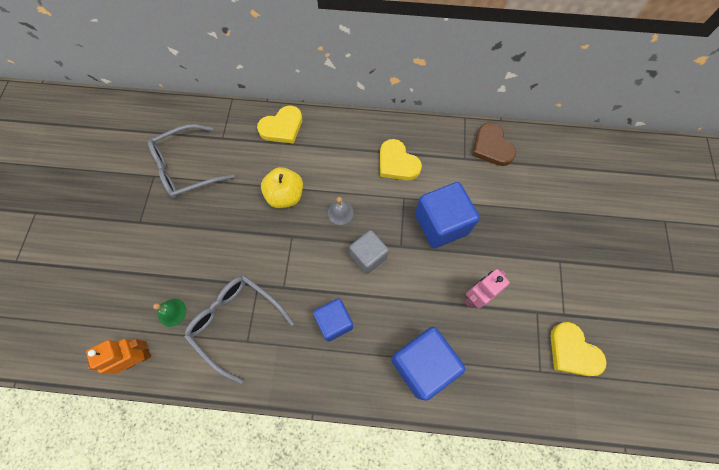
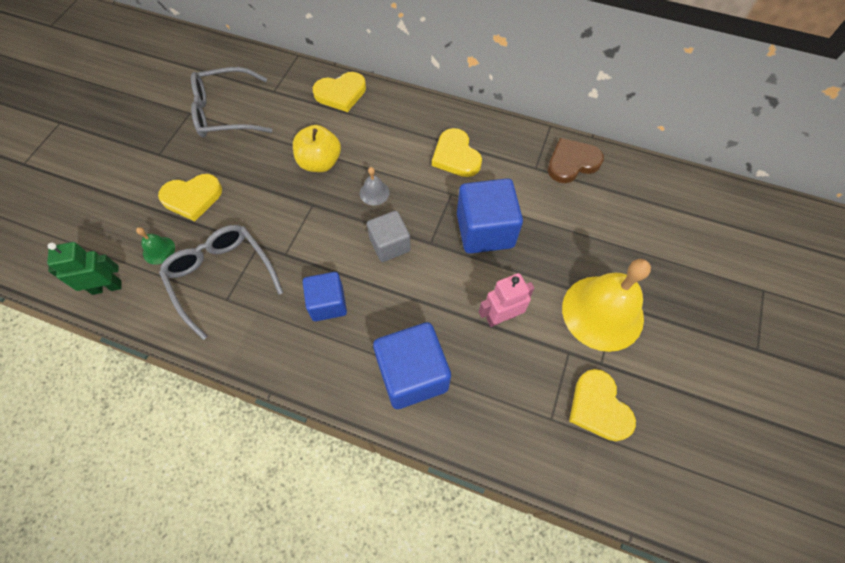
camera: 15 degrees right, 5 degrees down
(137, 358) = (107, 287): orange robot -> green robot
(185, 256) = (192, 198): none -> yellow heart
(492, 147) = (572, 163): brown heart -> brown heart turned 75 degrees clockwise
(553, 271) = (602, 312): none -> yellow bell

